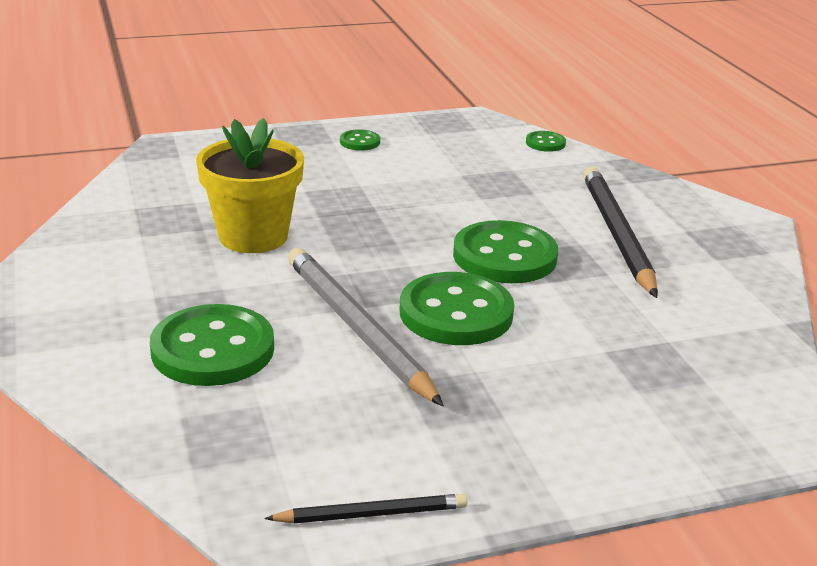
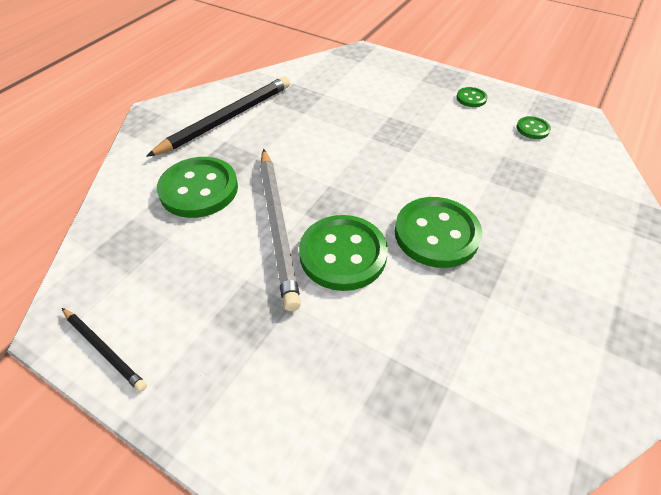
camera: 50 degrees right, 20 degrees up
(253, 236) = (318, 131): yellow flower pot -> none
(357, 328) = (277, 225): grey pencil -> grey pencil turned 150 degrees clockwise
(545, 143) = (606, 162): green button -> green button (532, 129)
(617, 234) = (548, 270): black pencil -> black pencil (227, 119)

